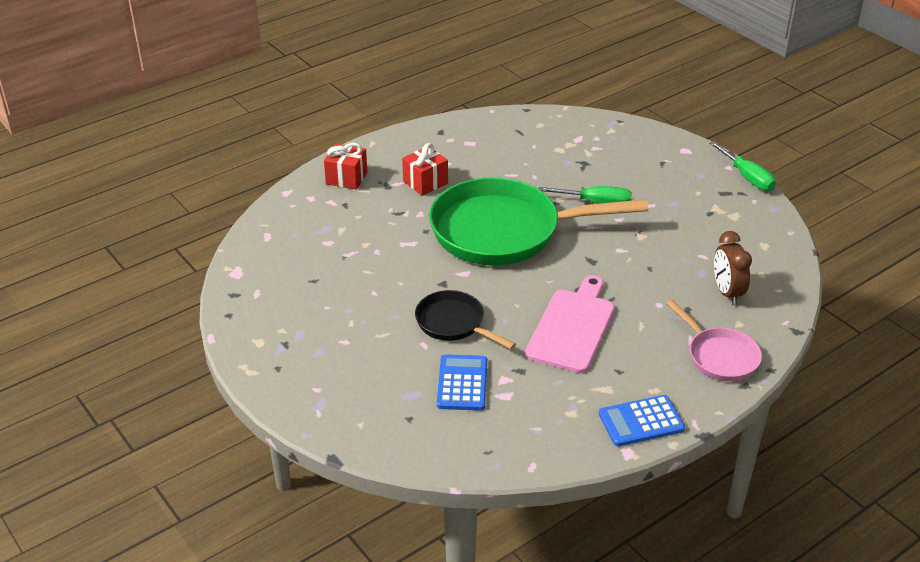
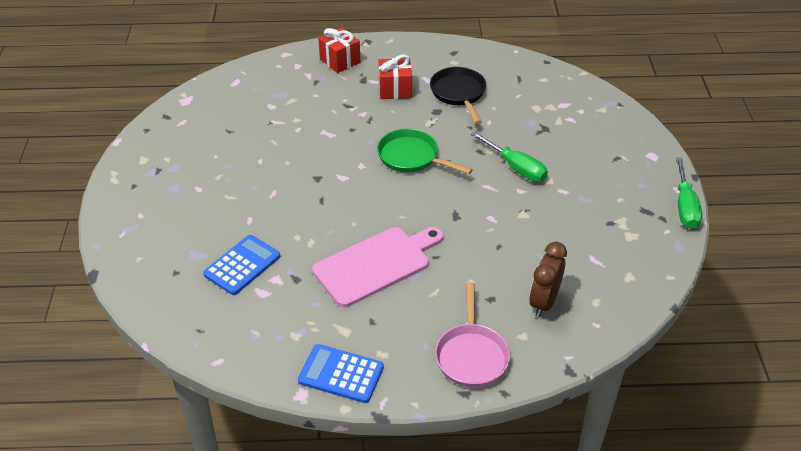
camera: 35 degrees right, 5 degrees up
(453, 323) = (289, 214): black pan -> black pan (459, 94)
(504, 231) = (411, 157): green pan -> green pan, size x0.49

